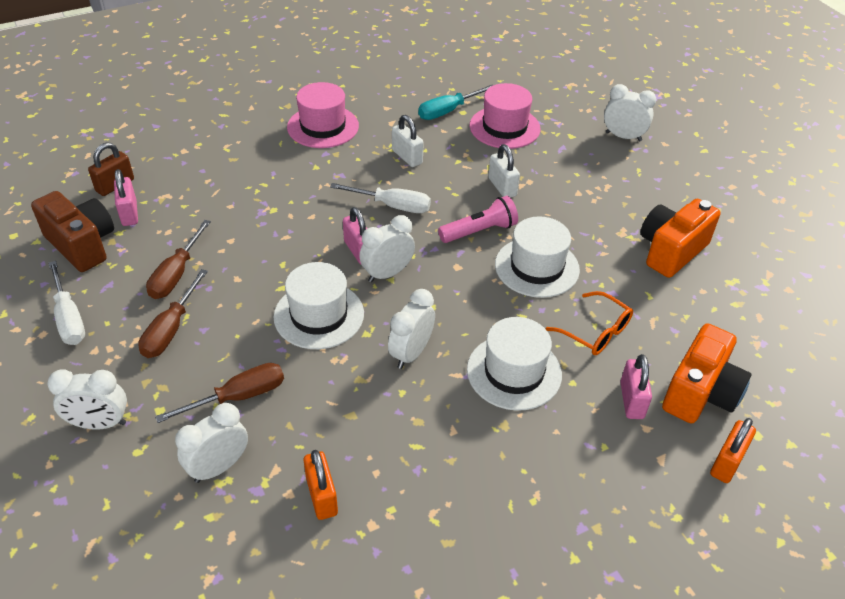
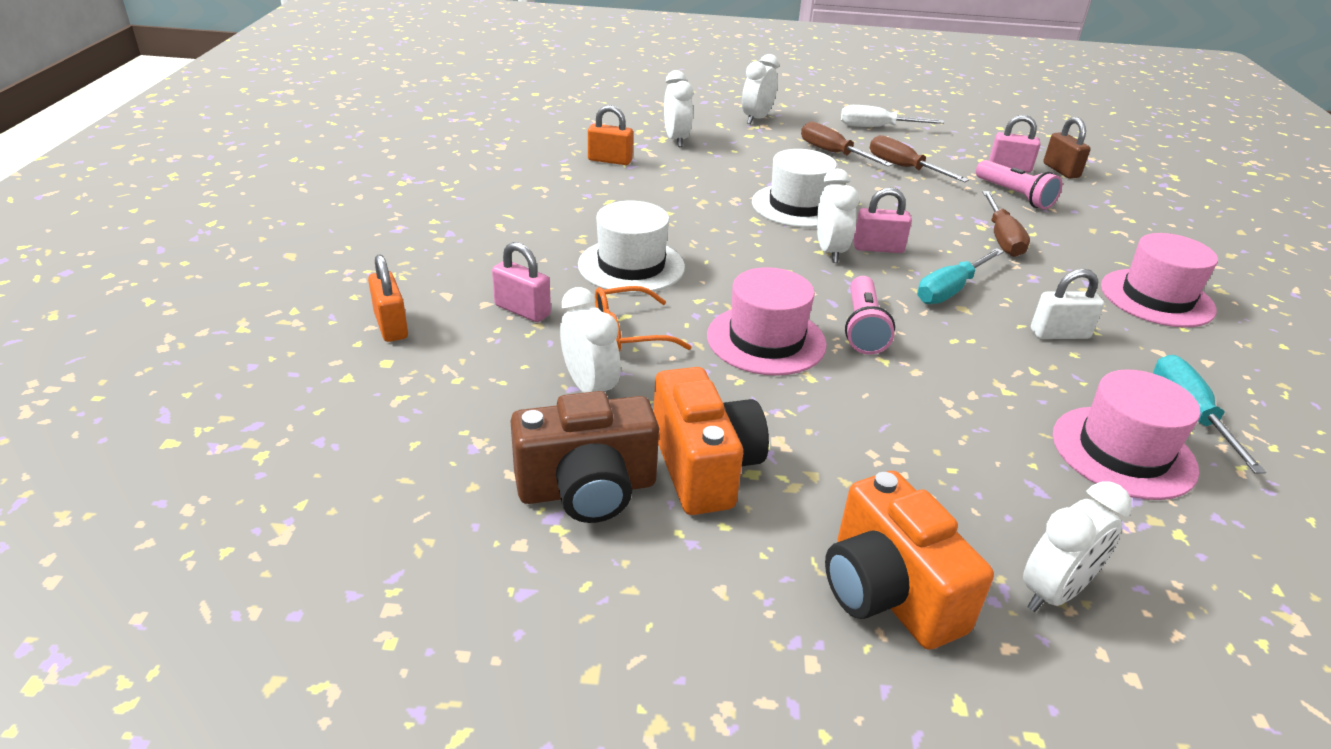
camera: 120 degrees right, 10 degrees down
(82, 245) = (970, 145): brown camera -> brown camera (587, 489)
(195, 202) = (1014, 195): none -> pink flashlight
(238, 397) = (734, 158): brown screwdriver -> brown screwdriver (1002, 238)
(392, 206) = (950, 290): white screwdriver -> turquoise screwdriver
(411, 353) = (709, 229): white clock -> white clock (590, 388)
(502, 187) = (950, 382): white padlock -> none
(537, 267) = (766, 340): white hat -> pink hat
(700, 393) = (476, 355): orange camera -> orange camera (888, 592)

